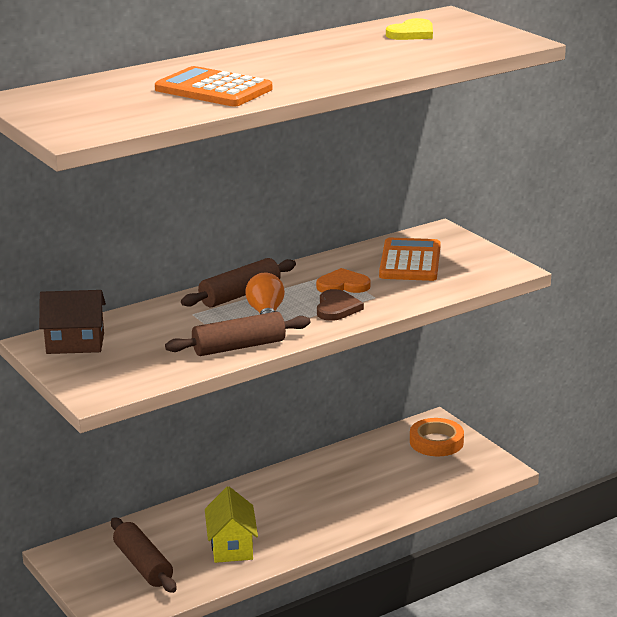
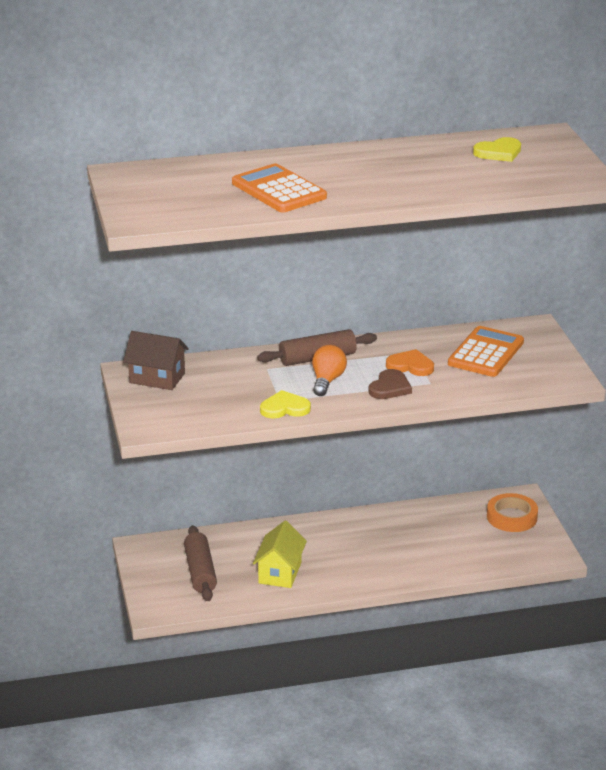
camera: 20 degrees right, 5 degrees up
(239, 347) = (284, 408): brown rolling pin -> yellow heart

